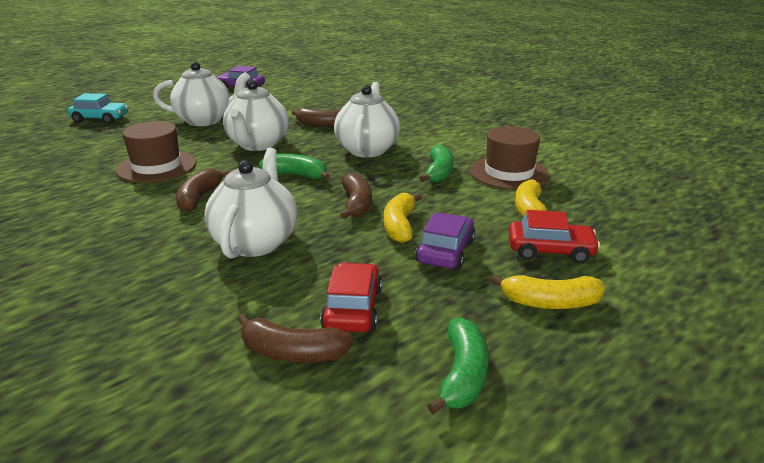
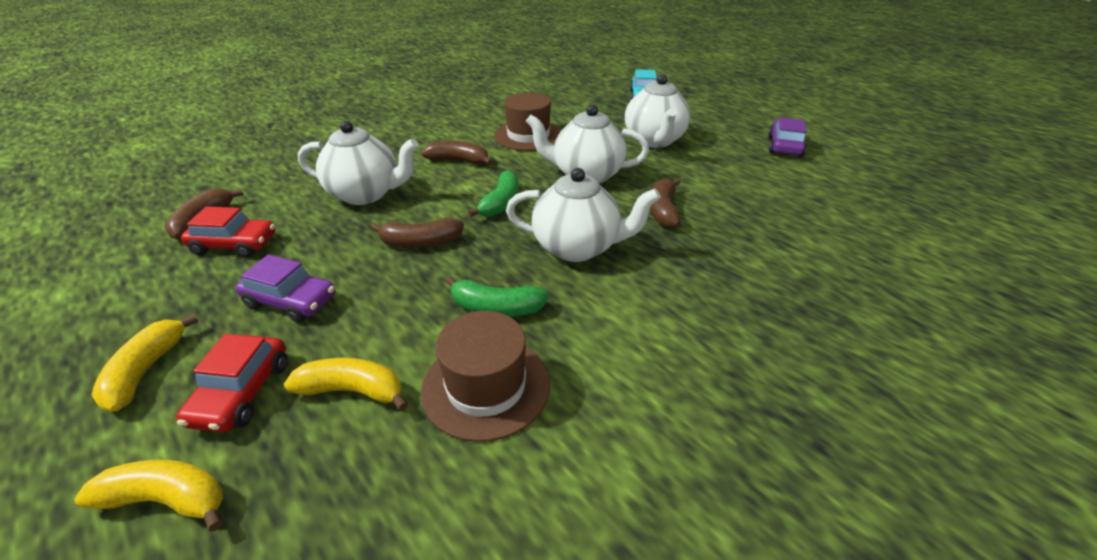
camera: 90 degrees right, 10 degrees up
(400, 226) = (360, 271): yellow banana -> yellow banana (168, 499)
(462, 375) = (106, 298): green banana -> none

